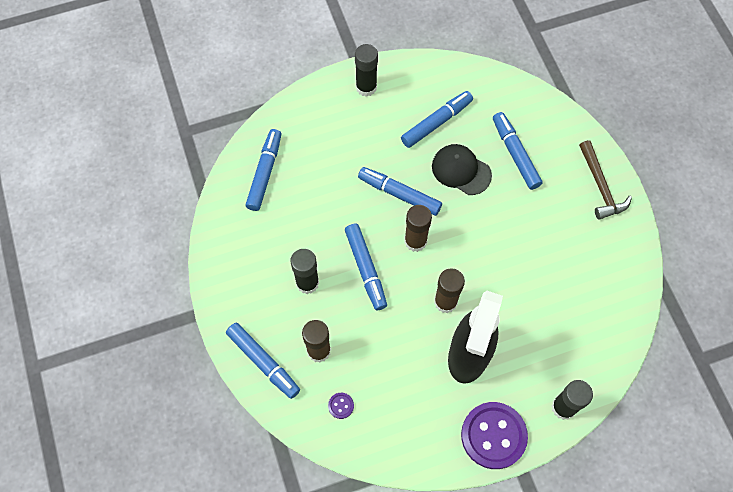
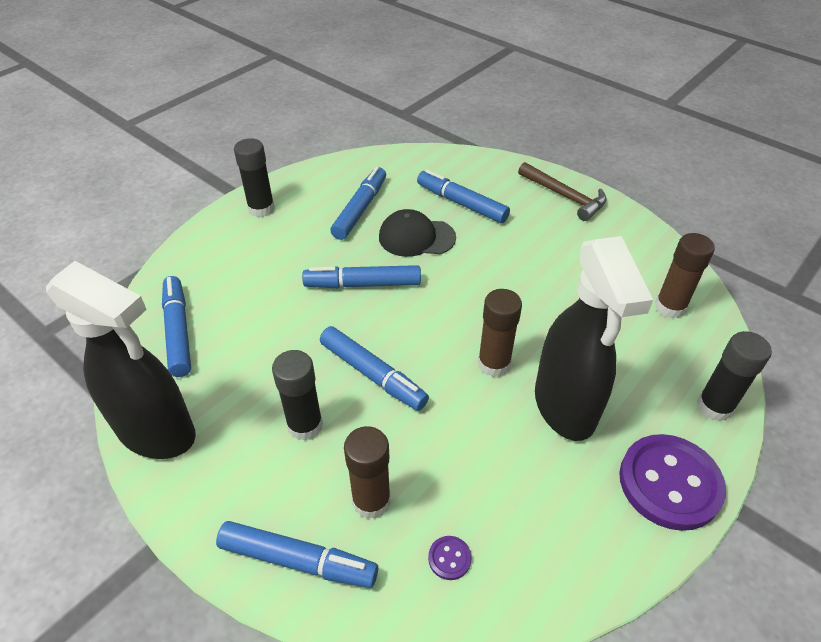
camera: 30 degrees left, 20 degrees down
(224, 243) = (157, 432): none -> black spray bottle
(415, 241) = (413, 320): brown glue stick -> brown glue stick (670, 307)

